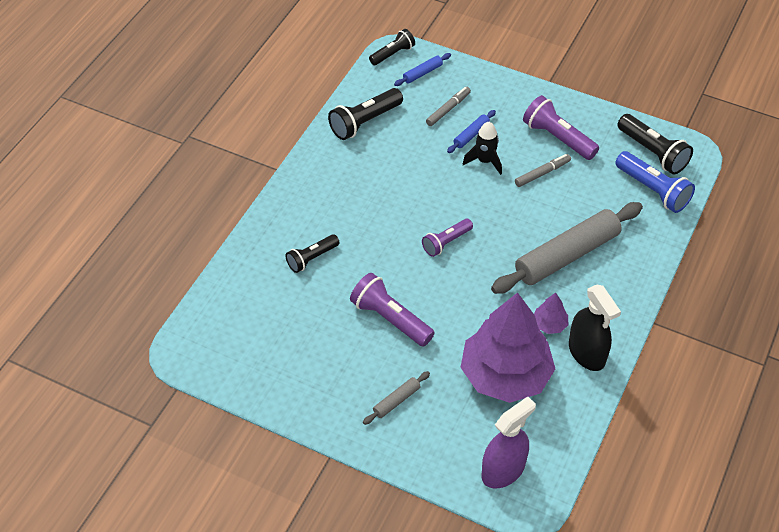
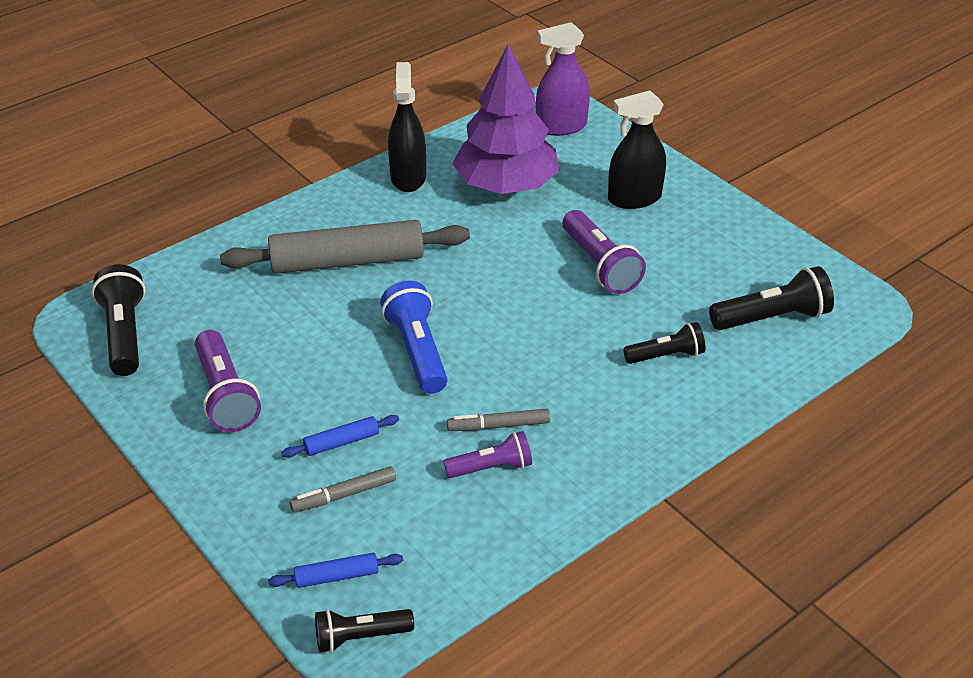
camera: 155 degrees left, 10 degrees down
(365, 122) = (488, 521): black flashlight -> black flashlight (772, 318)
(396, 401) = (634, 198): grey rolling pin -> black spray bottle
(446, 242) = (480, 319): purple flashlight -> purple flashlight (491, 467)
(485, 161) = (353, 399): black rocket -> none
(542, 173) = (291, 357): grey marker -> grey marker (499, 426)
(549, 324) = (425, 209): purple tree -> none
(653, 190) = (175, 293): blue flashlight -> blue flashlight (417, 351)

